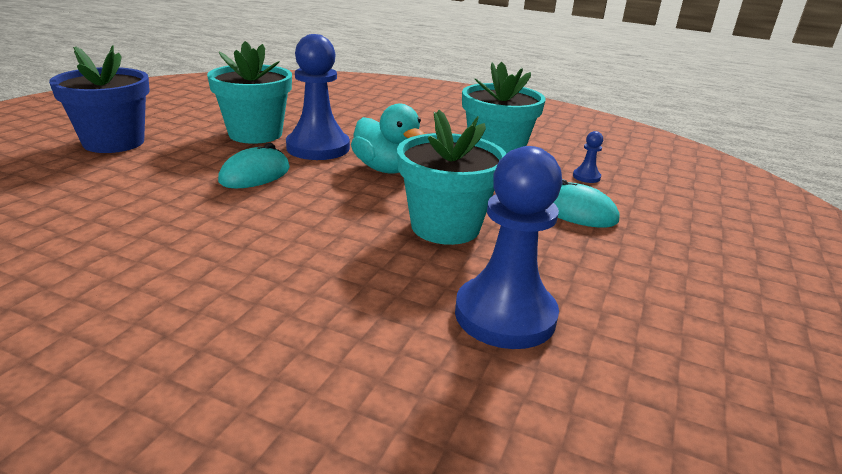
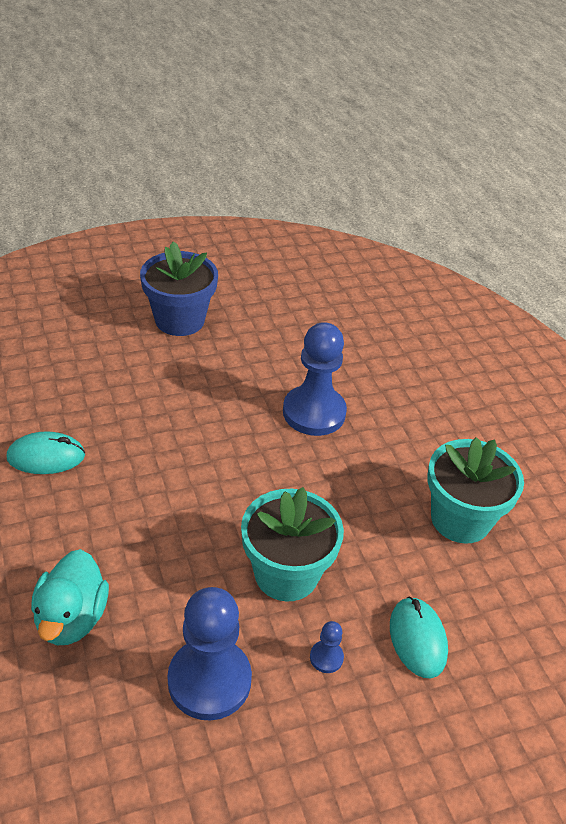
camera: 45 degrees right, 15 degrees up
(255, 134) = (287, 364): turquoise flower pot -> none
(255, 175) = (228, 420): turquoise mouse -> turquoise mouse (46, 457)
(386, 169) = (332, 476): turquoise duck -> turquoise duck (71, 618)
(586, 177) = (503, 608): blue pawn -> blue pawn (326, 657)

